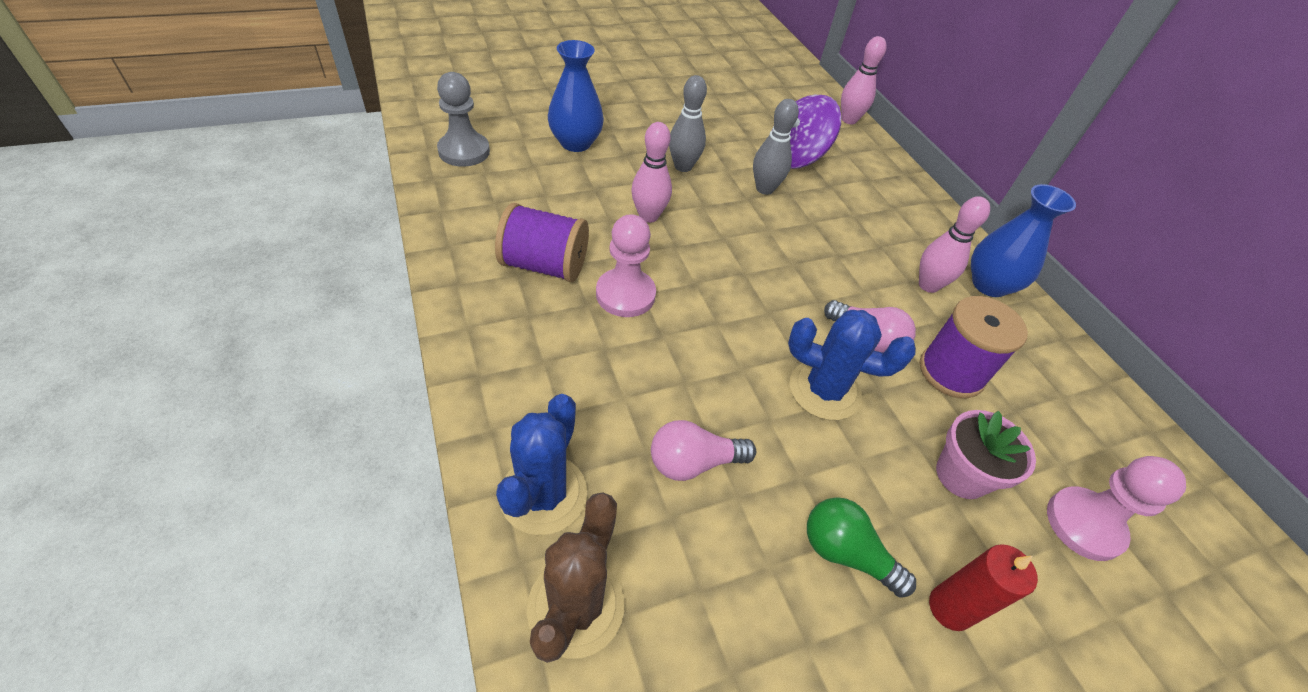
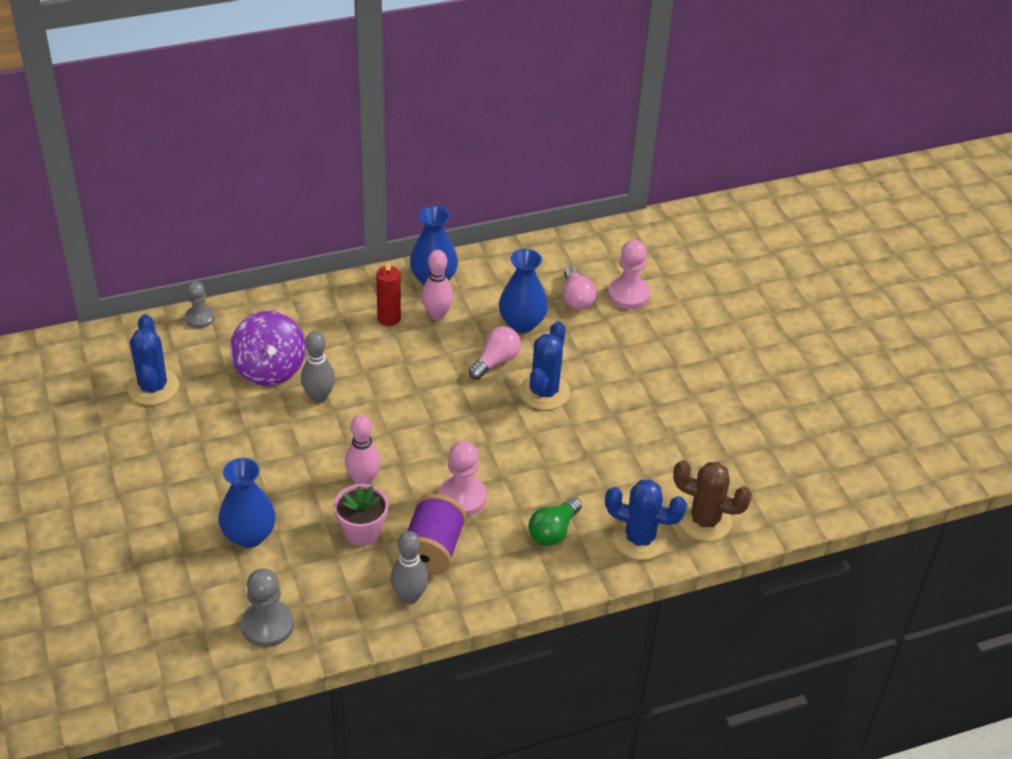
camera: 85 degrees left, 5 degrees down
(683, 166) = (286, 453): grey bowling pin -> grey bowling pin (409, 596)
(693, 462) = (608, 465): pink light bulb -> pink light bulb (576, 298)
(753, 96) = (153, 387): none -> blue cactus
(846, 553) = (659, 401): green light bulb -> green light bulb (553, 531)
(849, 120) = (199, 318): pink bowling pin -> grey pawn
(950, 608) = (684, 364): red candle -> red candle (389, 318)
(951, 372) = (522, 323): purple spool -> blue vase
(961, 475) = (602, 339): pink flower pot -> pink flower pot (362, 531)

